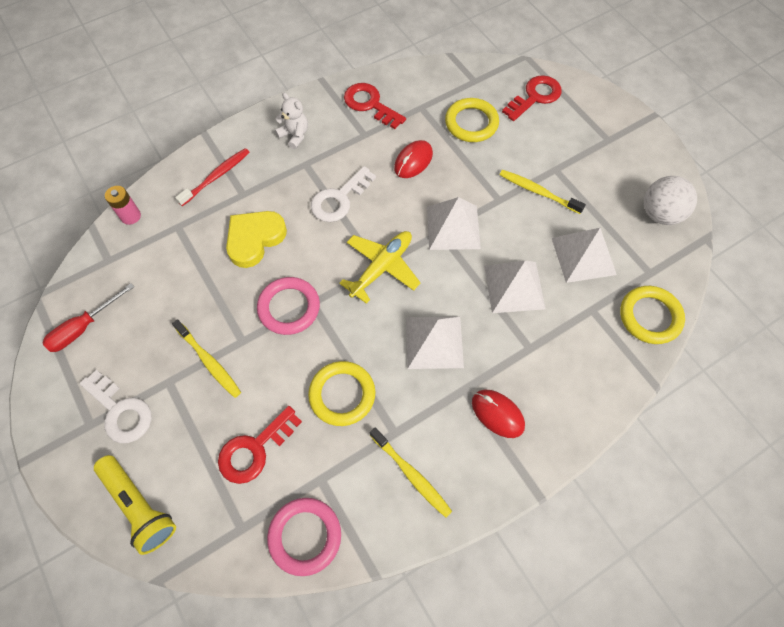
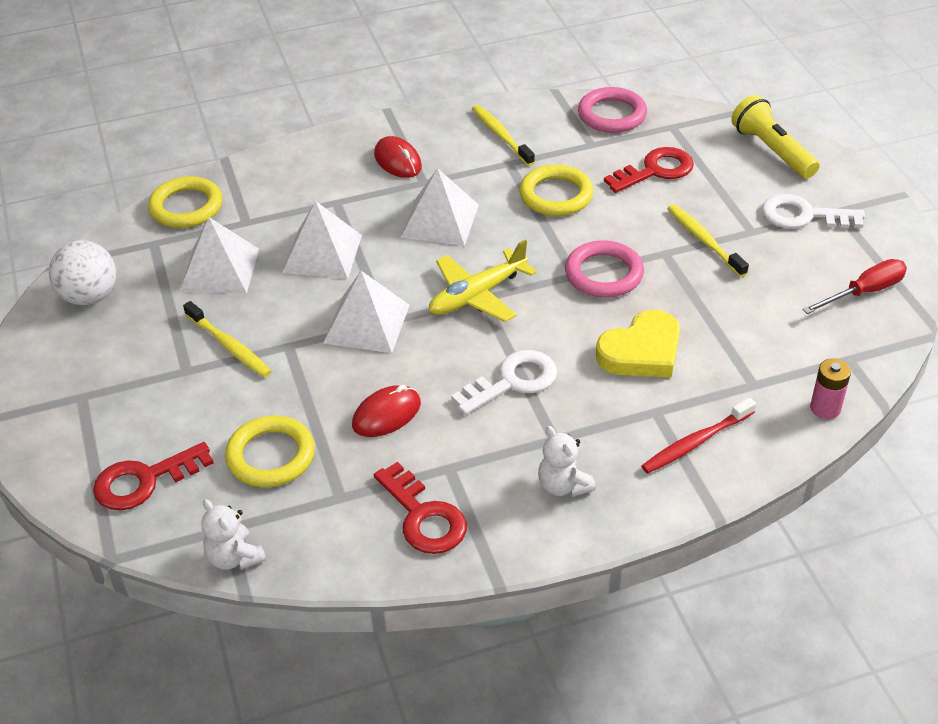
camera: 165 degrees left, 20 degrees down
(120, 411) = (803, 215): white key -> white key turned 45 degrees counterclockwise
(462, 67) = (234, 557): none -> white teddy bear

